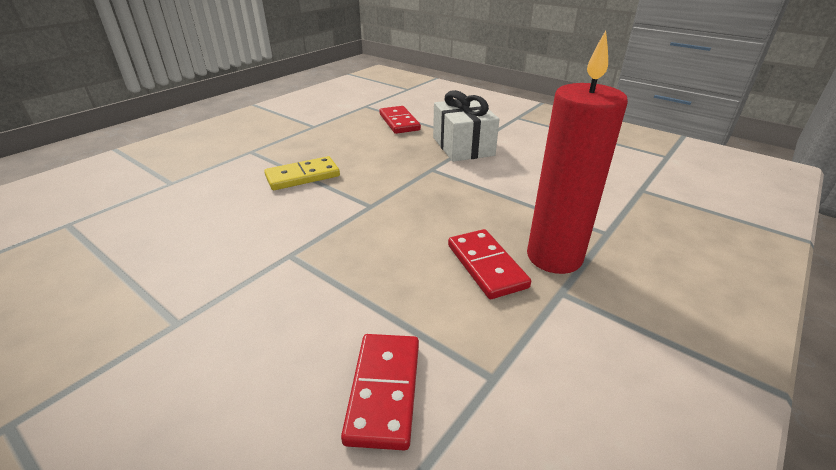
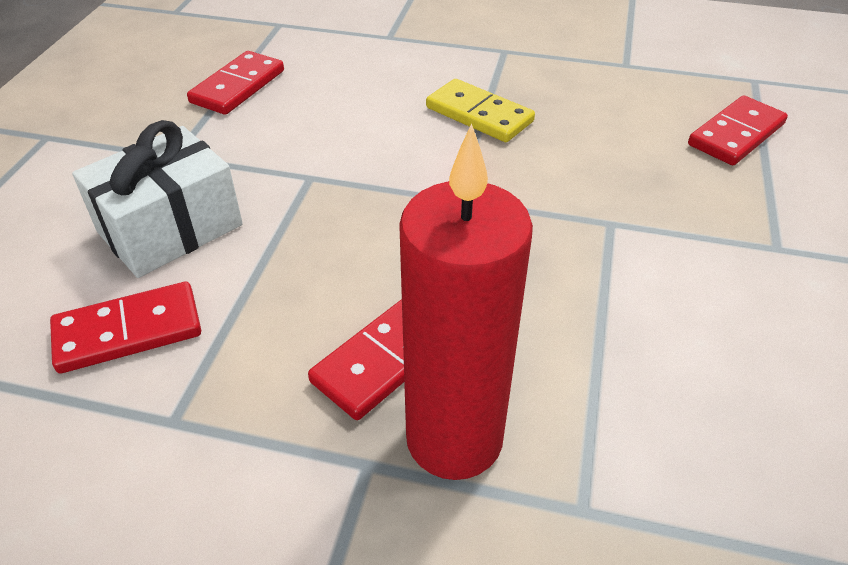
camera: 65 degrees right, 10 degrees up
(126, 265) = (238, 87): none -> red domino
(463, 146) = (728, 234): white gift -> white gift (170, 228)

